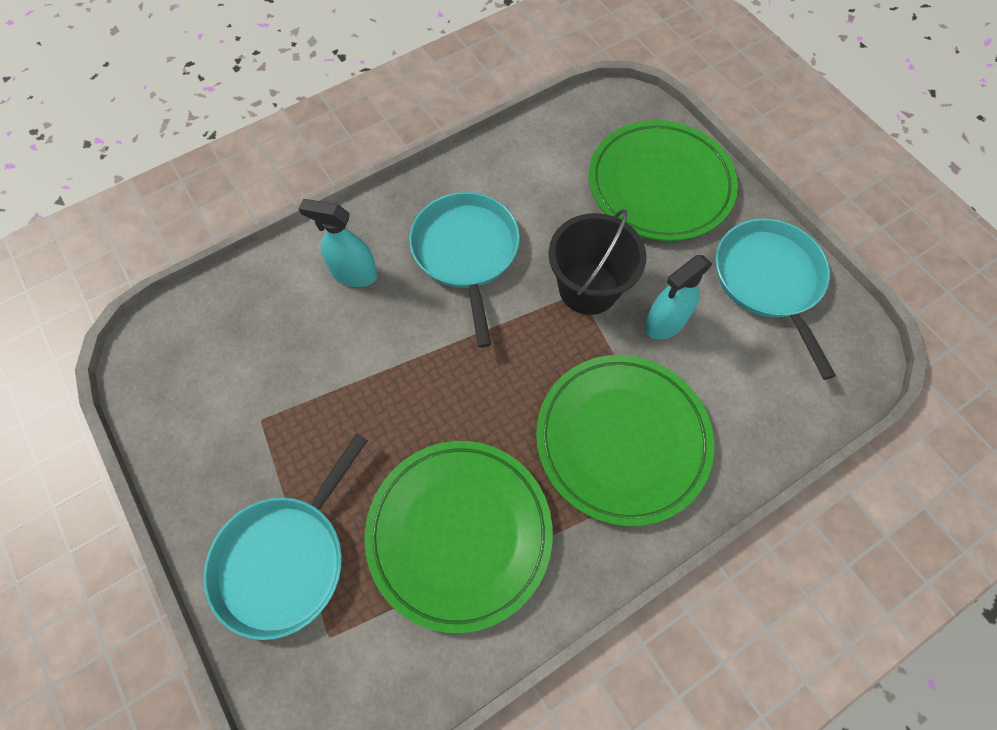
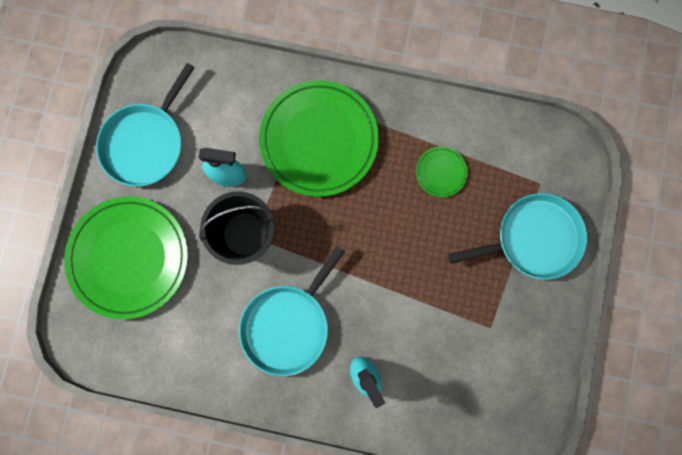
camera: 135 degrees left, 15 degrees up
(459, 533) = (441, 172): green plate -> green plate, size x0.43

